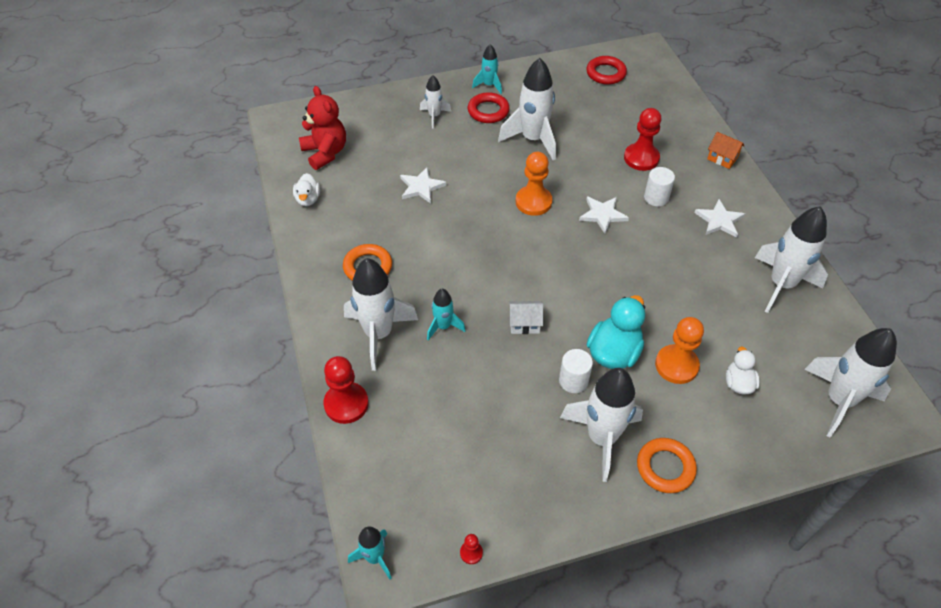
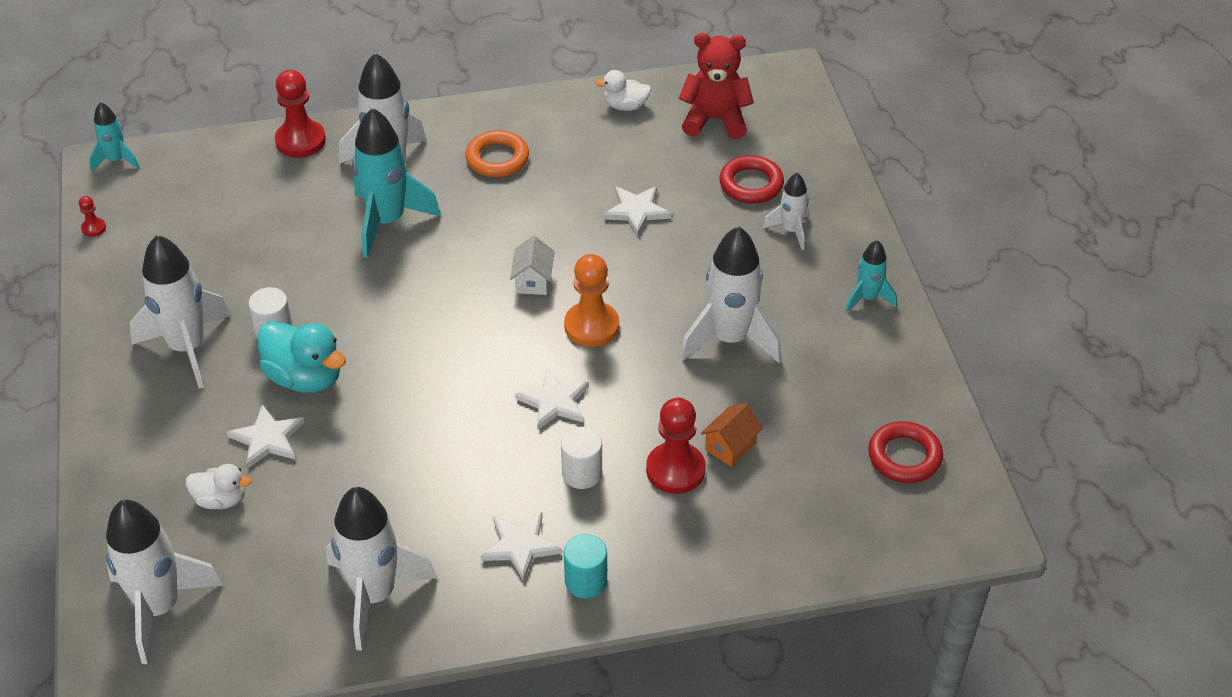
camera: 95 degrees right, 5 degrees down
(325, 153) = (715, 120): red teddy bear -> red teddy bear turned 150 degrees counterclockwise
(443, 326) = (387, 221): turquoise rocket -> turquoise rocket, size x1.89
(488, 111) = (801, 292): red ring -> red ring (751, 184)
(524, 324) = (373, 296): white house -> white house (533, 280)
(665, 467) = (129, 400): orange ring -> none
(676, 365) = (267, 439): orange pawn -> white star
(722, 158) = (665, 584): orange house -> orange house (730, 446)
(733, 190) = (586, 581): none -> turquoise cylinder

